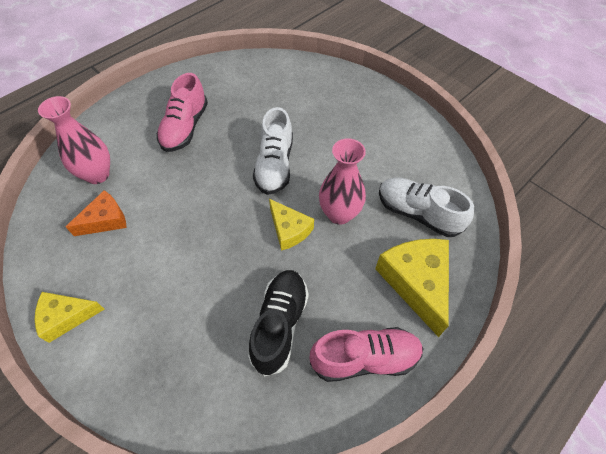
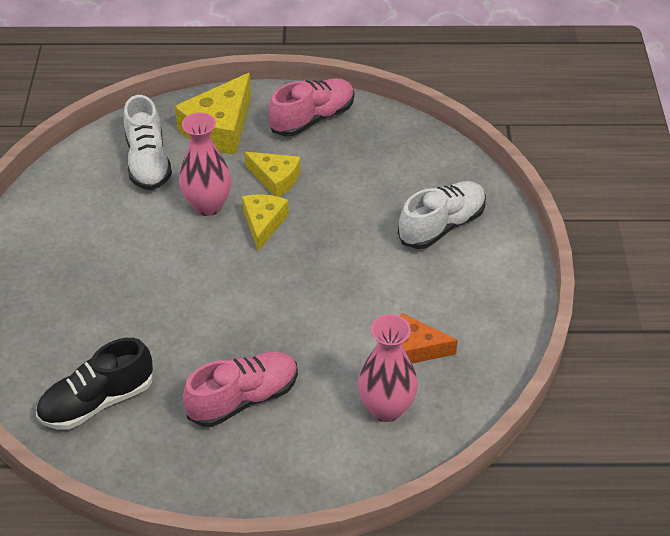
camera: 135 degrees left, 10 degrees down
(66, 317) = (505, 286): yellow cheese -> yellow cheese (275, 179)
(274, 165) = (205, 286): white shoe -> white shoe (442, 225)
(279, 324) = (346, 171): black shoe -> black shoe (97, 401)
(365, 358) = (312, 118): pink shoe -> pink shoe turned 105 degrees clockwise

